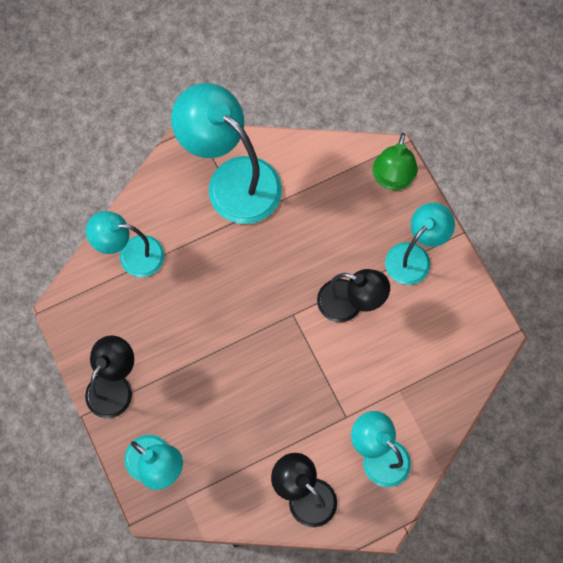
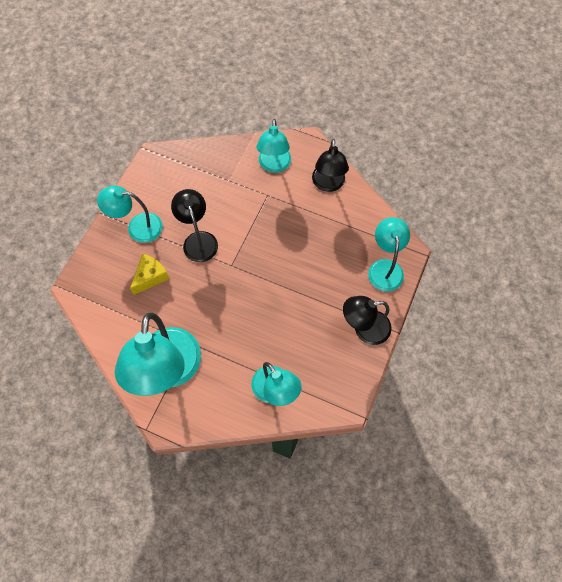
camera: 130 degrees left, 5 degrees down
(345, 230) = (150, 277): none -> yellow cheese
(392, 179) = (92, 275): green lamp -> none

